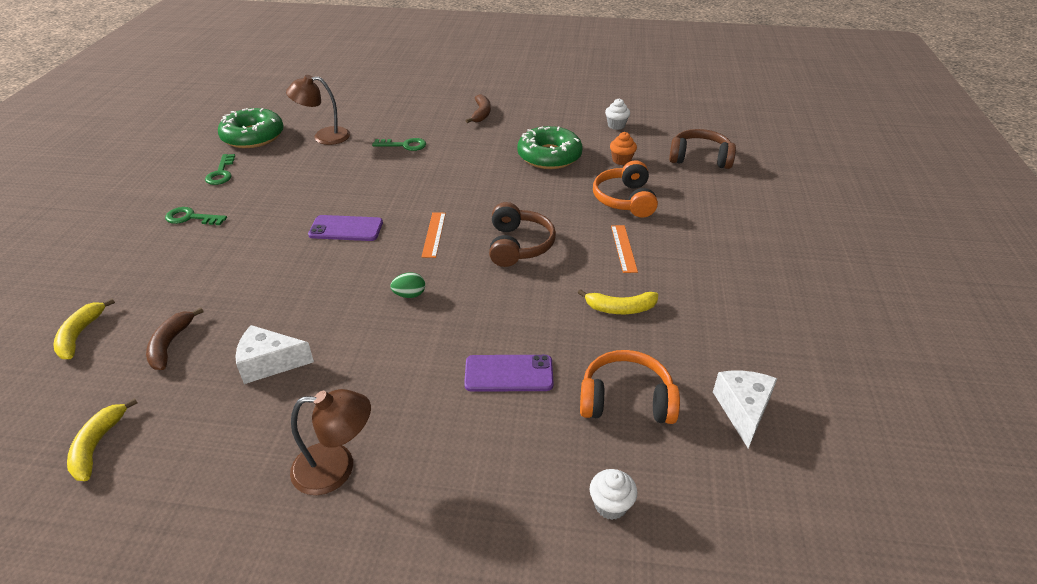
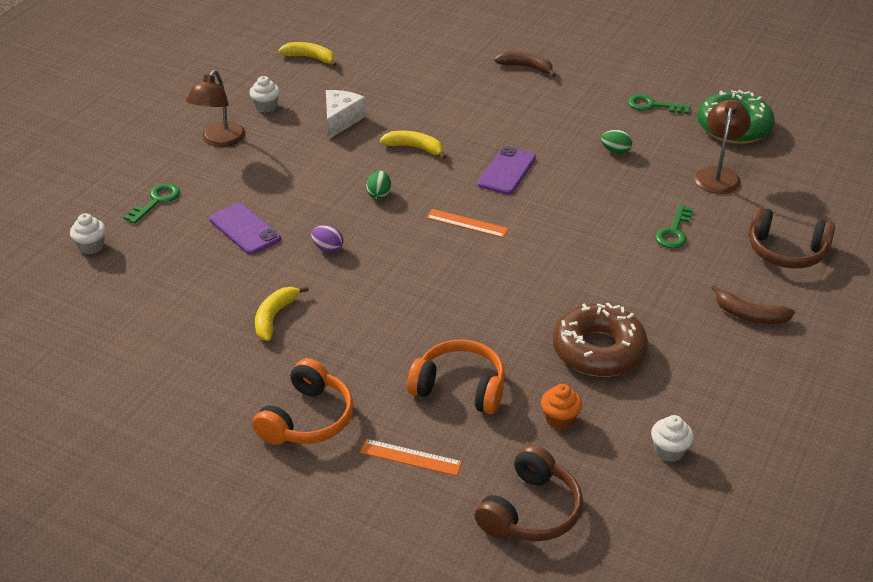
camera: 110 degrees right, 0 degrees up
(80, 335) = (428, 46): yellow banana -> yellow banana (415, 148)
(170, 344) = (392, 81): brown banana -> brown banana (526, 67)
(191, 218) = (571, 89): green key -> green key (156, 201)
(242, 448) = (266, 107): none -> white cupcake
(300, 181) = (615, 151): none -> green egg
(509, 304) = (328, 248): none -> purple egg
(509, 373) = (245, 229): purple phone -> purple phone turned 60 degrees counterclockwise
(518, 245) = (415, 276): brown headphones -> brown headphones (786, 251)
(549, 156) = (598, 350): green donut -> brown donut
(623, 248) = (365, 352): orange ruler -> orange ruler (410, 457)
(626, 400) = (169, 284): orange headphones -> orange headphones (307, 419)
(743, 410) = (105, 347): white cheese -> none

